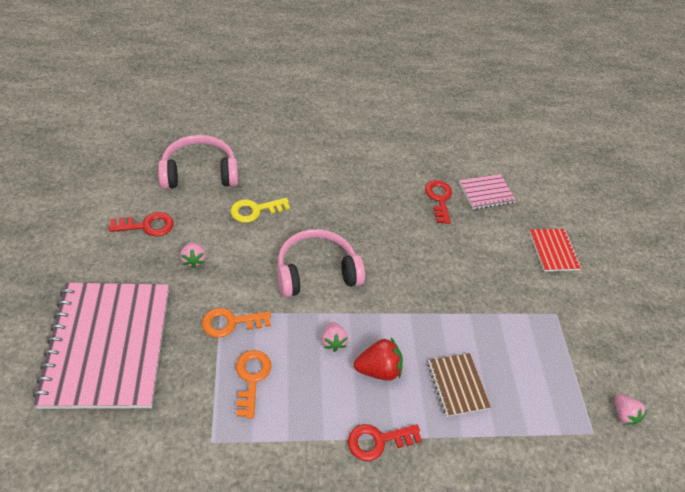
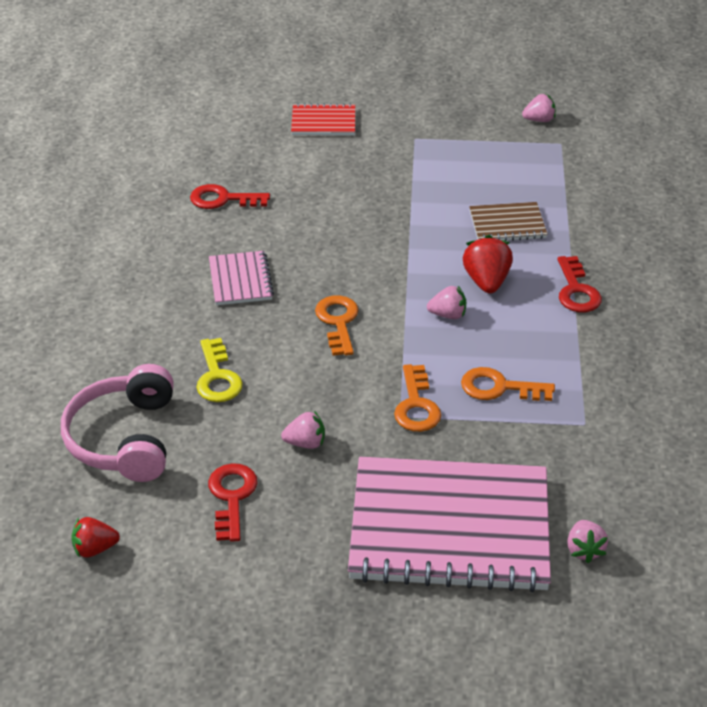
camera: 75 degrees left, 10 degrees down
(74, 437) = (584, 550): none -> pink strawberry
(112, 169) = (95, 549): none -> red strawberry
(316, 271) = (338, 322): pink headphones -> orange key
(486, 193) = (219, 158): pink notebook -> pink notebook (240, 280)

